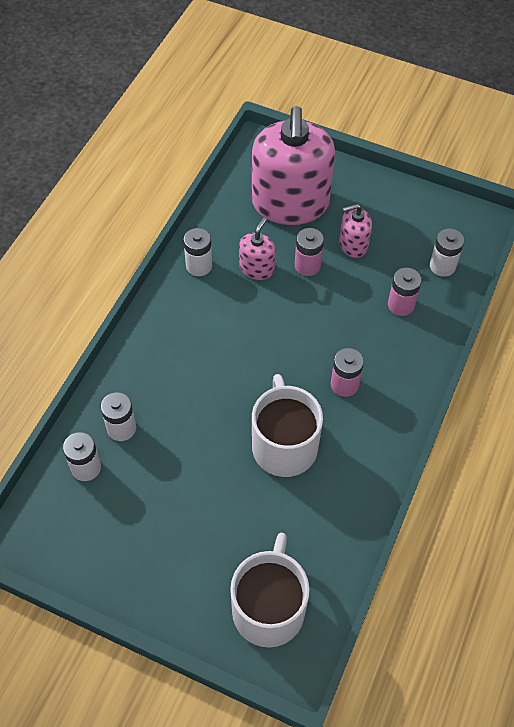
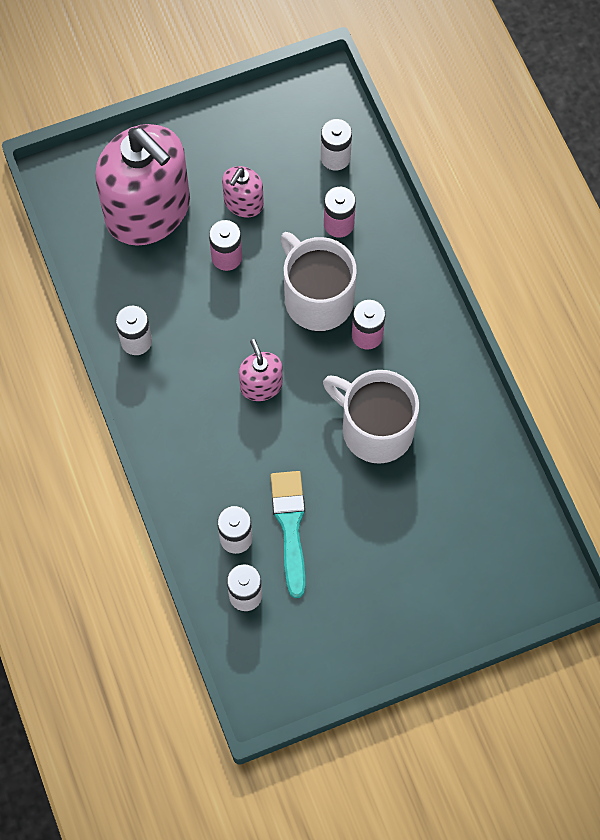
camera: 45 degrees left, 10 degrees up
(161, 453) = (290, 526): none -> turquoise brush
(257, 268) = (187, 298): pink soap dispenser -> pink soap dispenser (261, 385)
(269, 608) = (496, 561): white mug -> white mug (317, 298)

